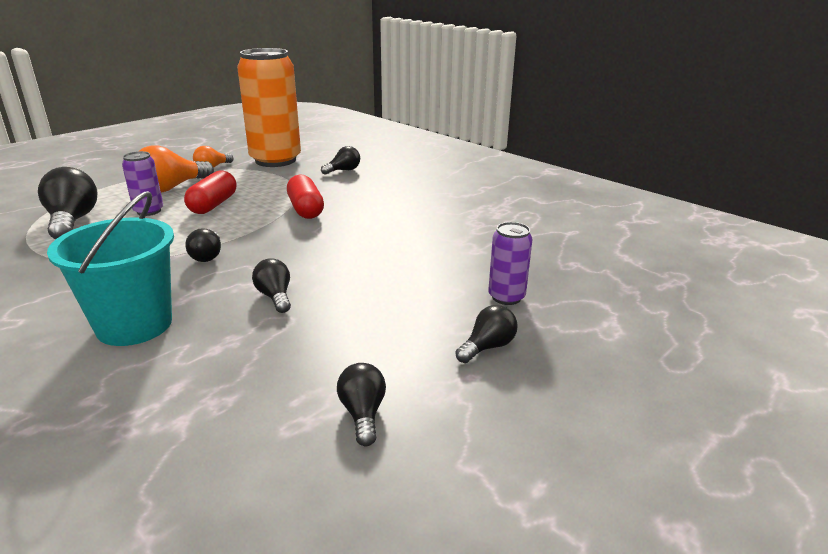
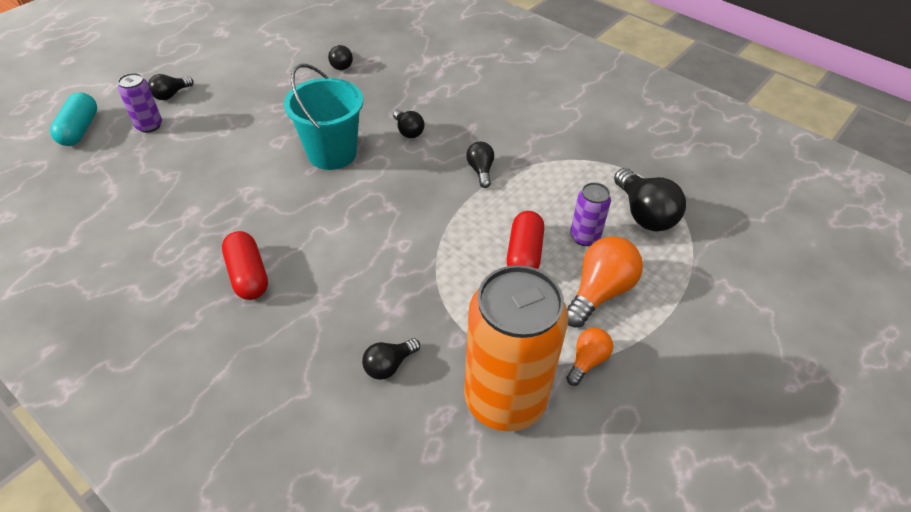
camera: 175 degrees right, 20 degrees up
(134, 325) = (489, 106): turquoise bucket -> turquoise bucket (332, 153)
(306, 209) = (417, 251): red capsule -> red capsule (248, 275)
(487, 347) = (267, 100): black light bulb -> black light bulb (171, 95)
(506, 297) = (240, 138): purple can -> purple can (149, 126)
(741, 315) = (80, 130): none -> turquoise capsule

